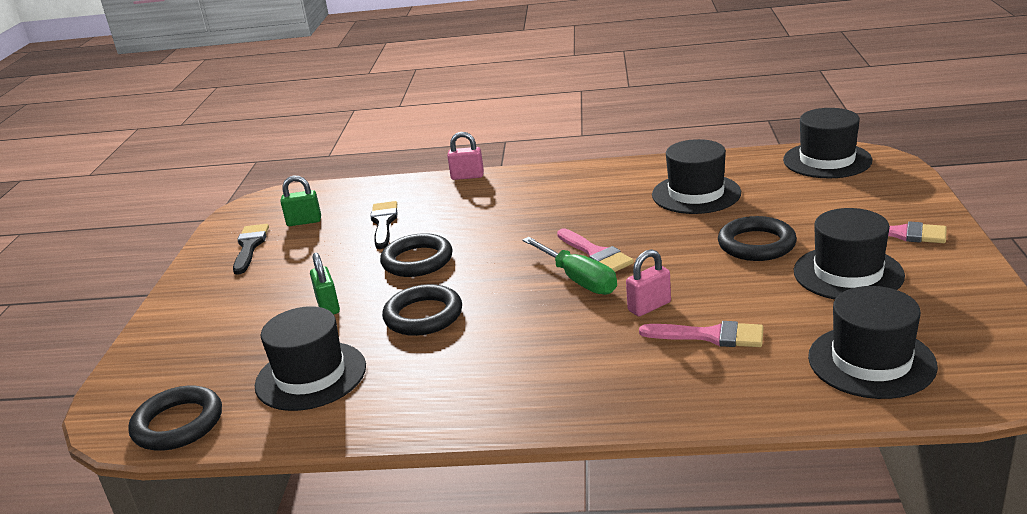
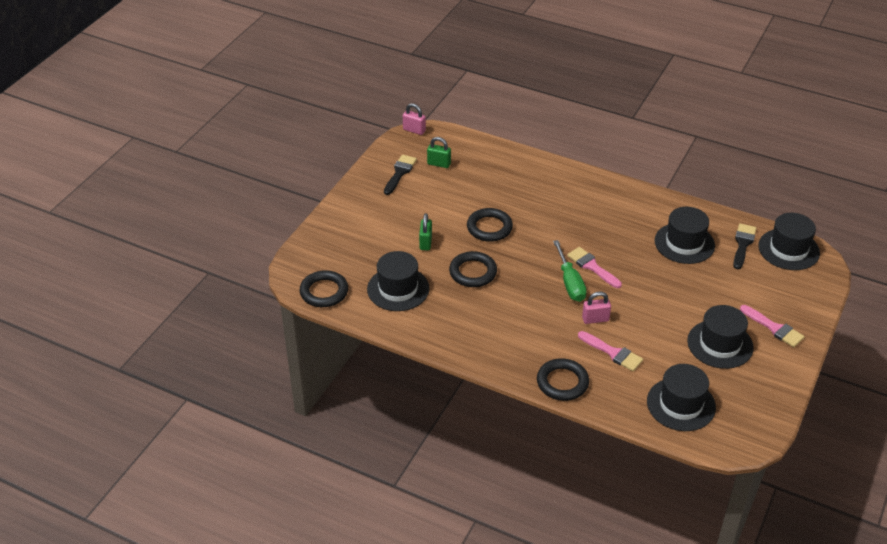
camera: 20 degrees right, 15 degrees up
(384, 223) = (485, 186): black brush -> black brush (743, 244)
(467, 176) = (556, 164): pink padlock -> pink padlock (414, 130)
(595, 253) = (592, 267): pink brush -> pink brush turned 150 degrees clockwise
(756, 244) = (687, 300): black ring -> black ring (562, 382)

